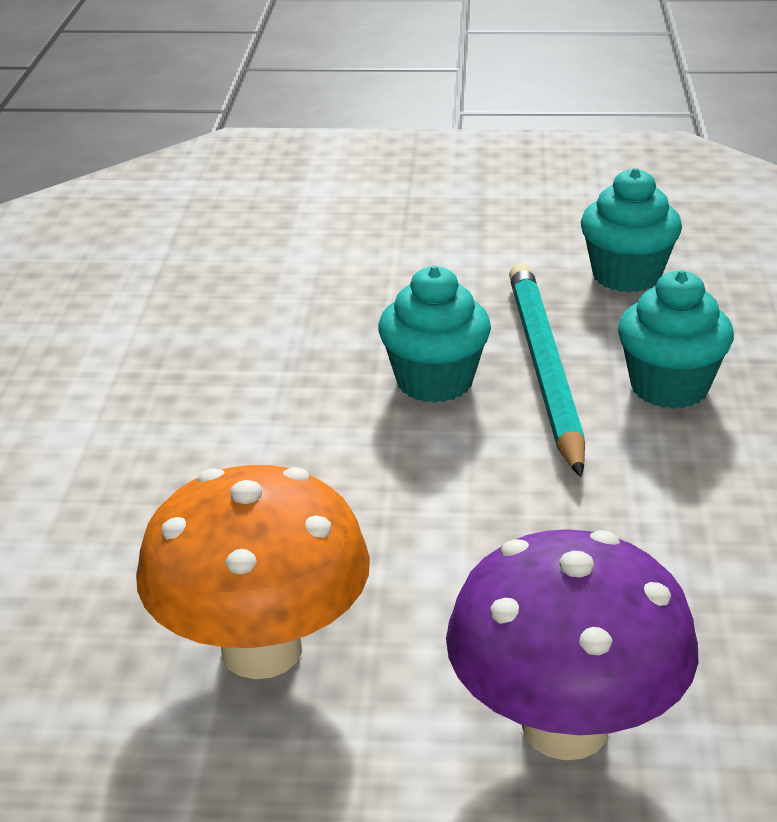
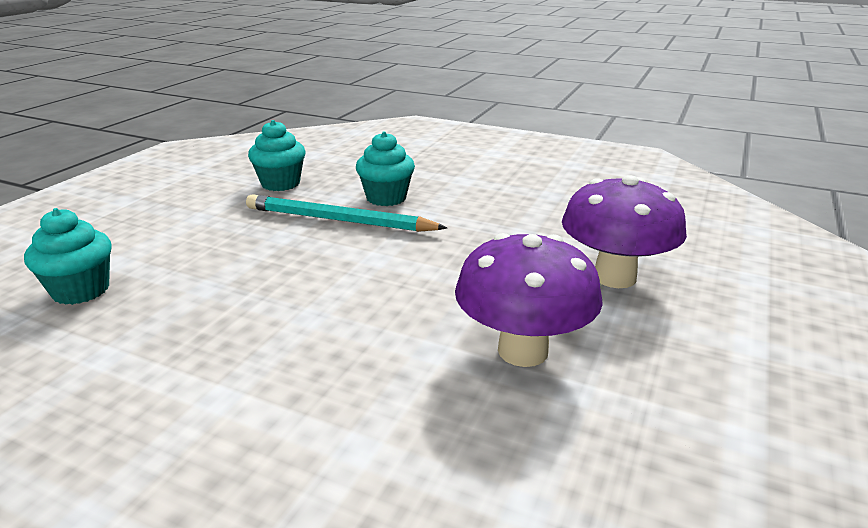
camera: 70 degrees left, 5 degrees down
(261, 650) = (523, 351): orange mushroom -> purple mushroom
(434, 382) = (317, 250): turquoise cupcake -> turquoise cupcake (81, 290)

